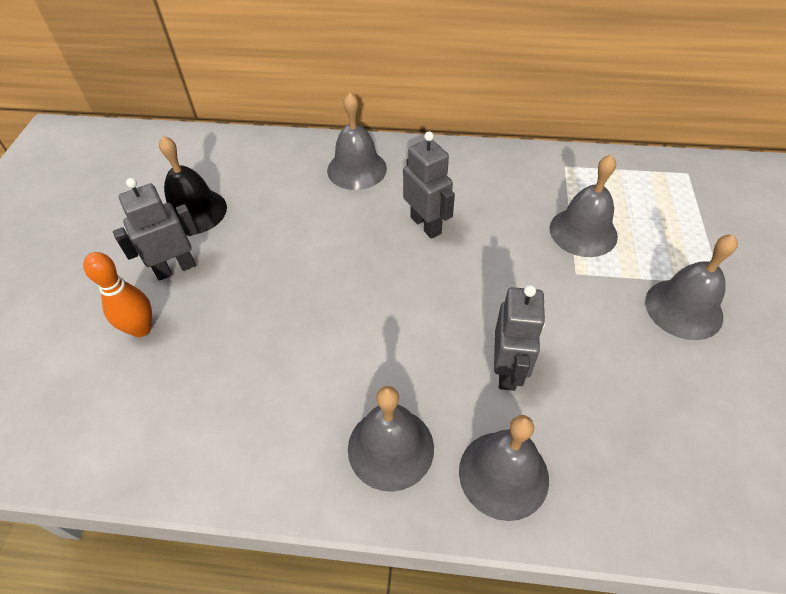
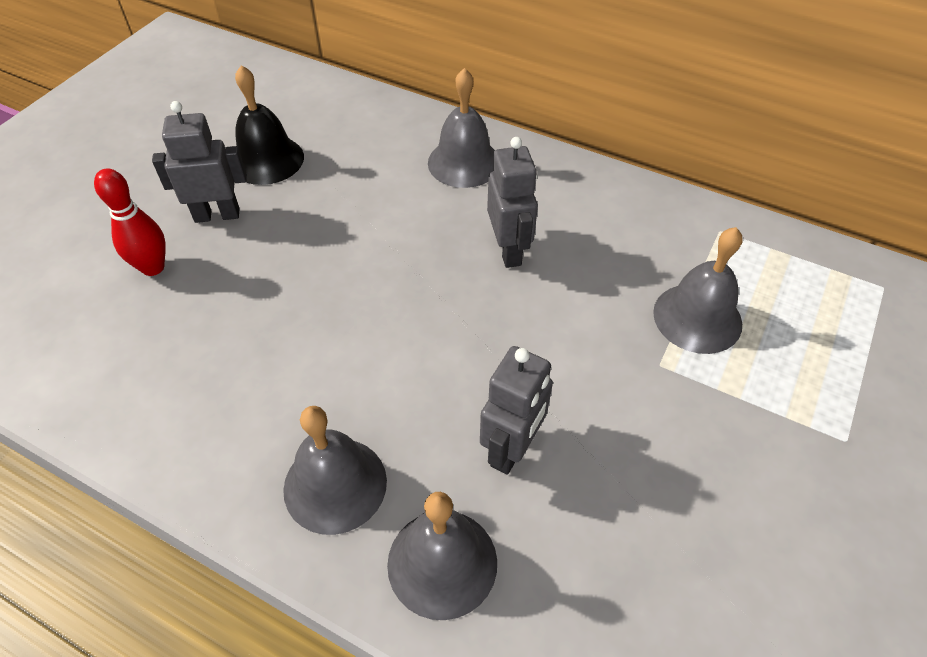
camera: 20 degrees right, 0 degrees up
(141, 329) = (153, 267): orange bowling pin -> red bowling pin
(683, 308) = (776, 454): grey bell -> none

